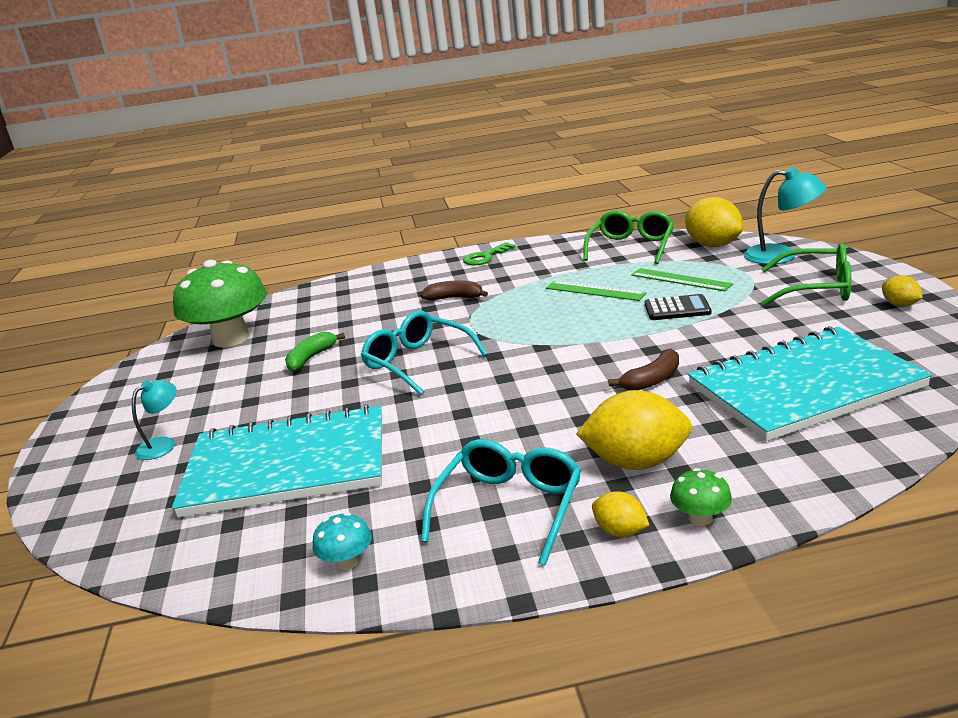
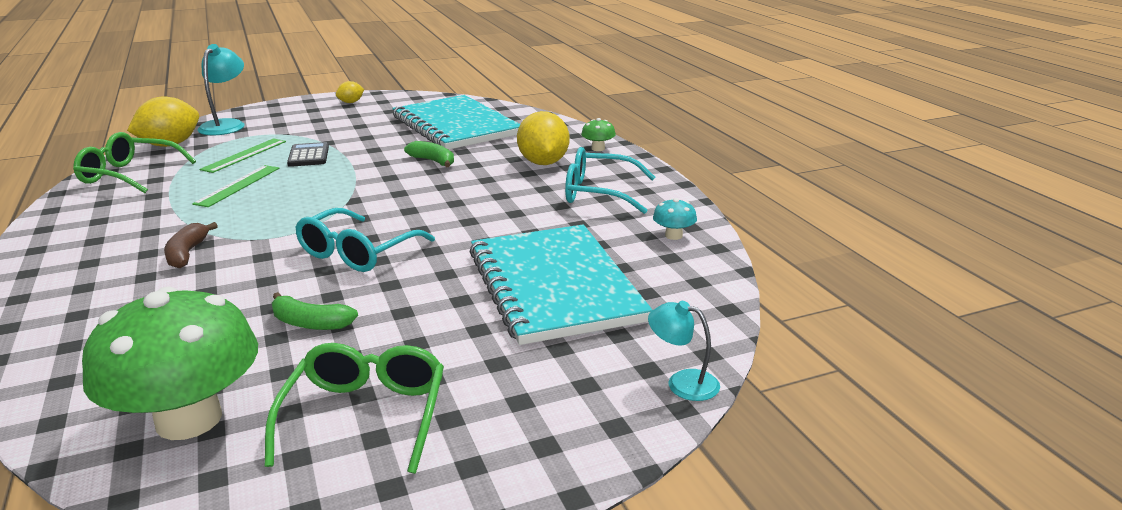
camera: 105 degrees left, 0 degrees up
(163, 444) = (514, 381): turquoise lamp -> turquoise lamp (682, 382)
(485, 257) = (54, 249): green key -> none
(620, 531) = (615, 165): yellow lemon -> none
(652, 380) = (433, 161): brown banana -> green banana
(816, 288) = (305, 118): green glasses -> green glasses (365, 415)

